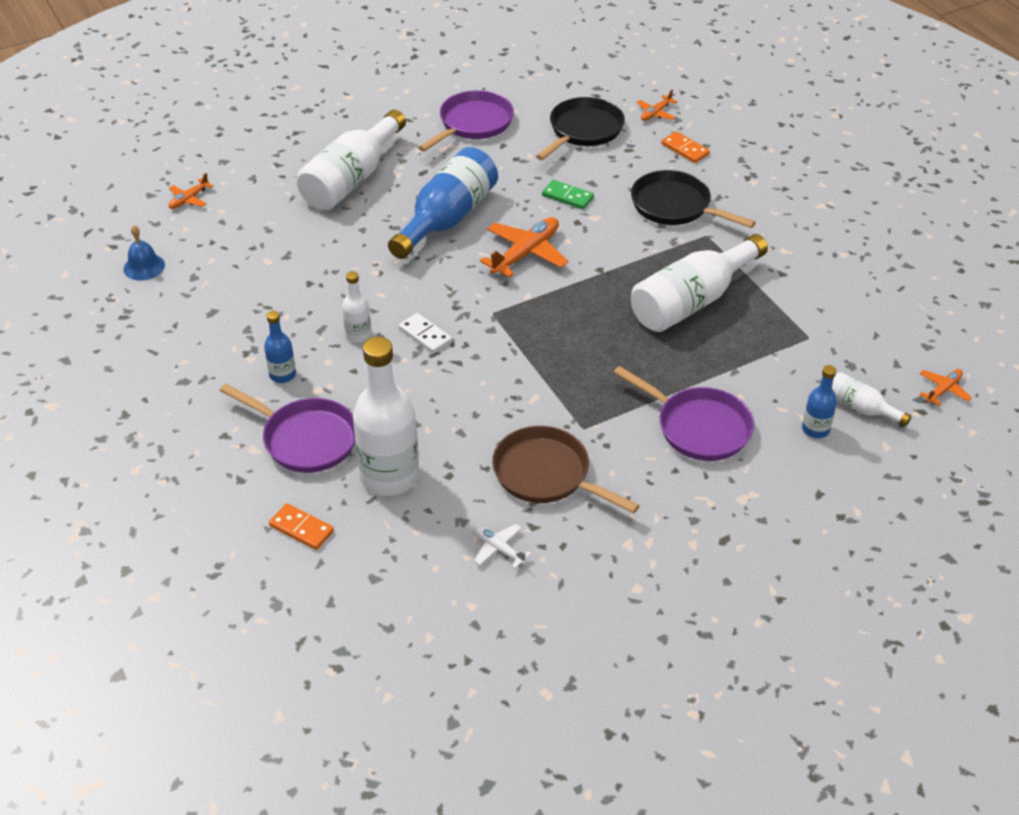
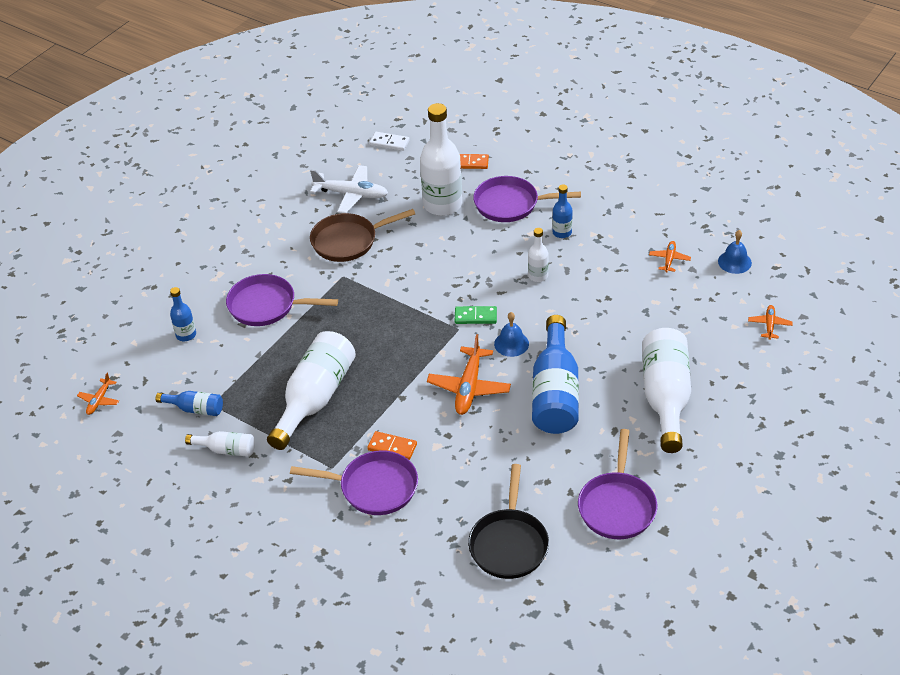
camera: 155 degrees right, 0 degrees up
(425, 335) = (492, 294): white domino -> white domino (389, 143)
(449, 277) = (511, 343): none -> blue bell
(498, 549) = (351, 194): white plane -> white plane, size x1.87
(547, 475) = (348, 241): brown pan -> brown pan turned 150 degrees clockwise
(567, 197) = (473, 458): green domino -> green domino (475, 316)
(656, 113) = (453, 601): orange plane -> orange plane (669, 259)
(675, 206) = (373, 487): black pan -> purple pan
(685, 149) = (399, 562): orange domino -> orange domino (392, 447)
(830, 339) = (195, 409): none -> blue bottle
(861, 408) = (157, 362): white bottle -> white bottle (226, 450)

